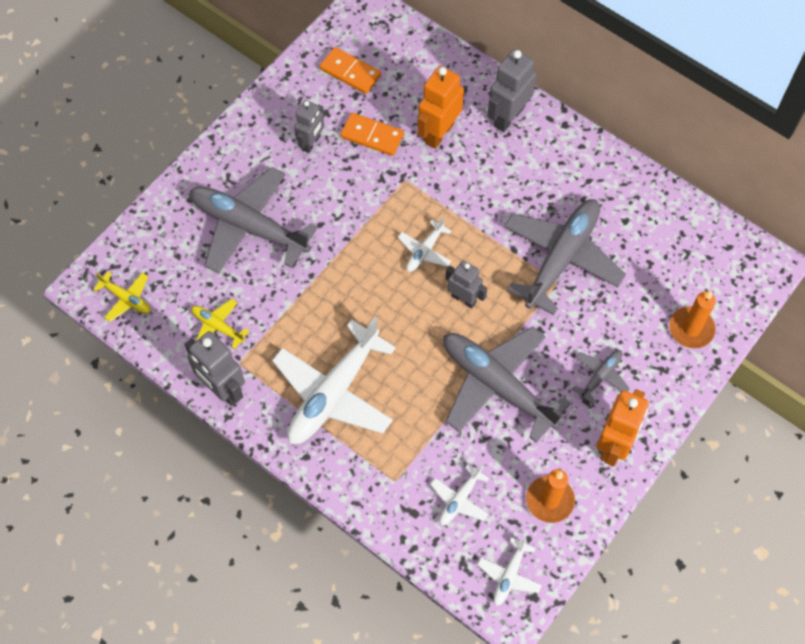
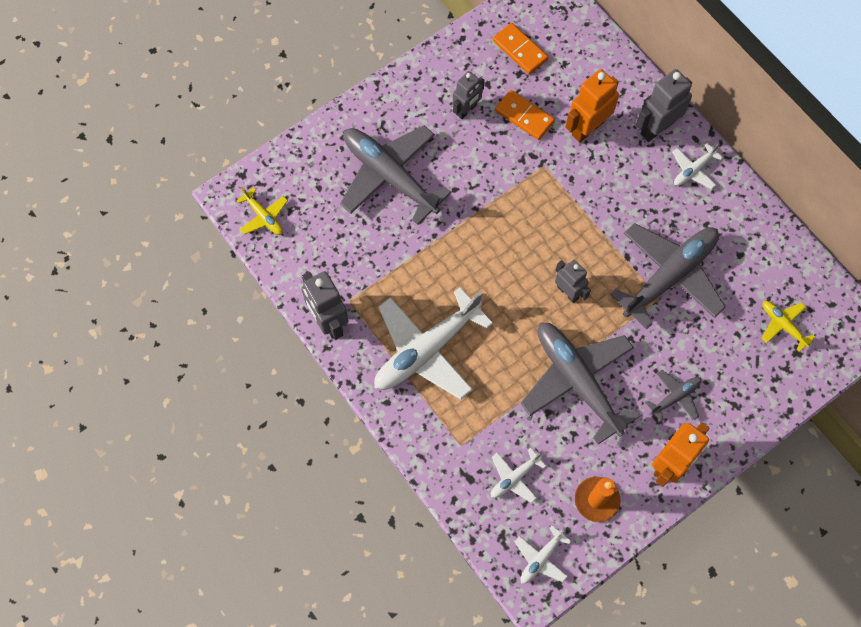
camera: 15 degrees right, 5 degrees up
(218, 326) = (338, 262): yellow plane -> yellow plane (783, 325)
(424, 251) = (544, 238): white plane -> white plane (693, 170)
(691, 329) = (773, 374): orange candle -> none

